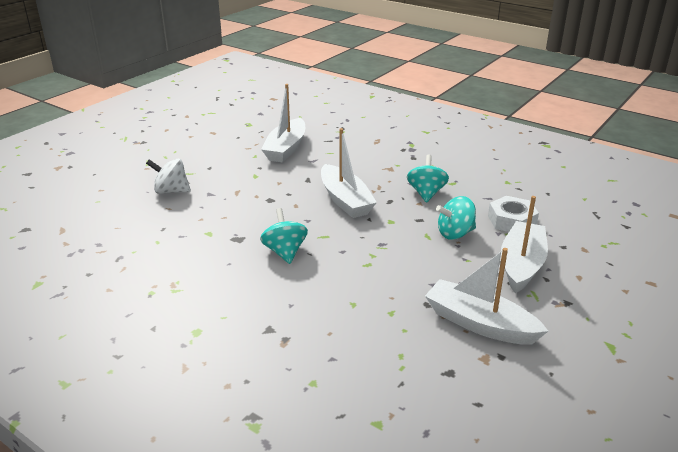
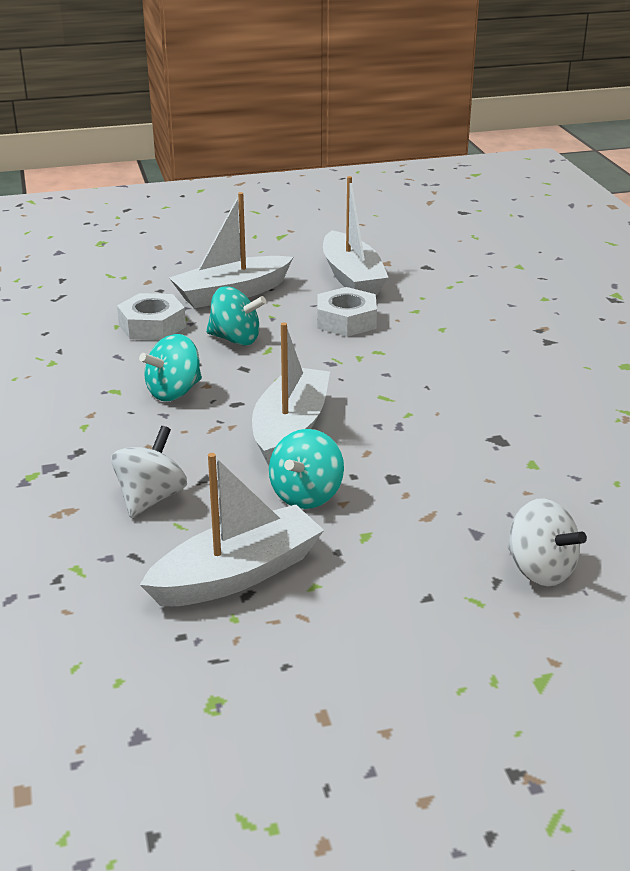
camera: 140 degrees left, 0 degrees up
(285, 252) = (454, 399): turquoise spinning top -> turquoise spinning top (306, 495)
(355, 155) = (151, 498): none -> white spinning top
(420, 279) = (346, 320): none -> white nut

